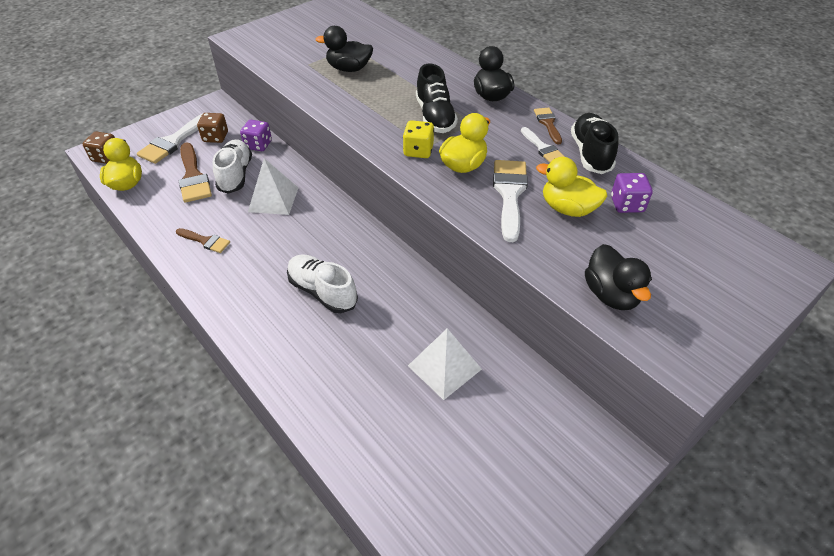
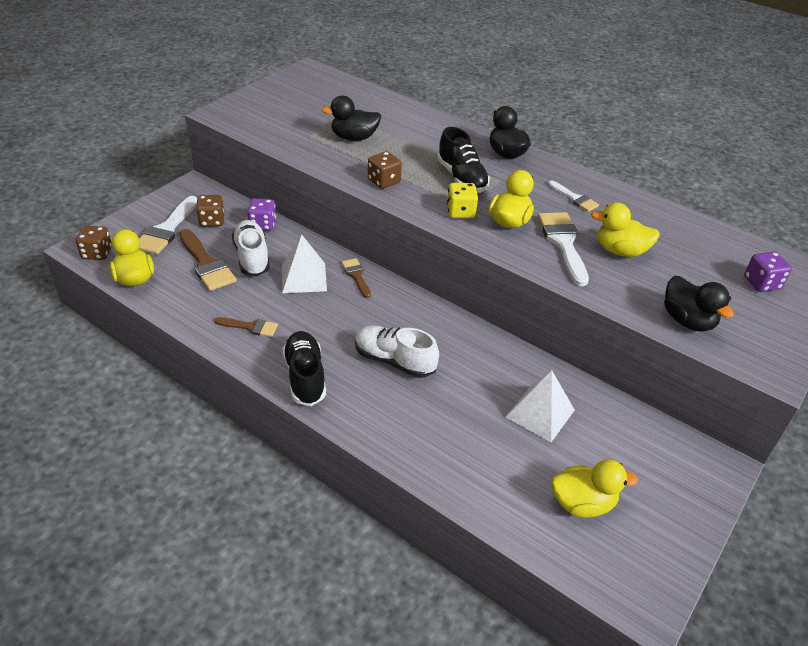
camera: 15 degrees left, 5 degrees down
(357, 113) = (384, 181): none -> brown dice
(450, 472) = (582, 503): none -> yellow duck
(548, 123) = (570, 175): brown brush -> brown brush (356, 276)
(590, 153) = (619, 199): black shoe -> black shoe (305, 376)
(627, 204) = (669, 242): purple dice -> purple dice (762, 283)

